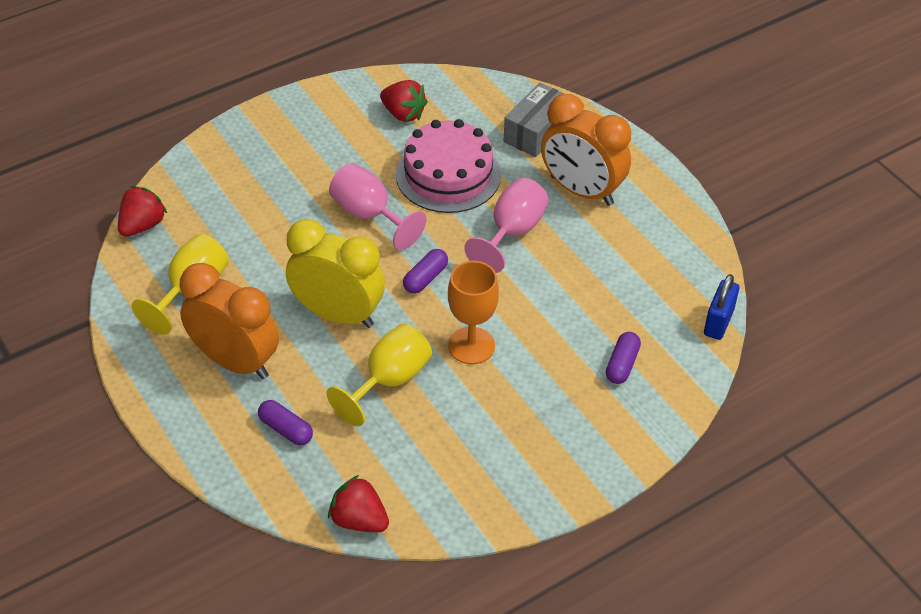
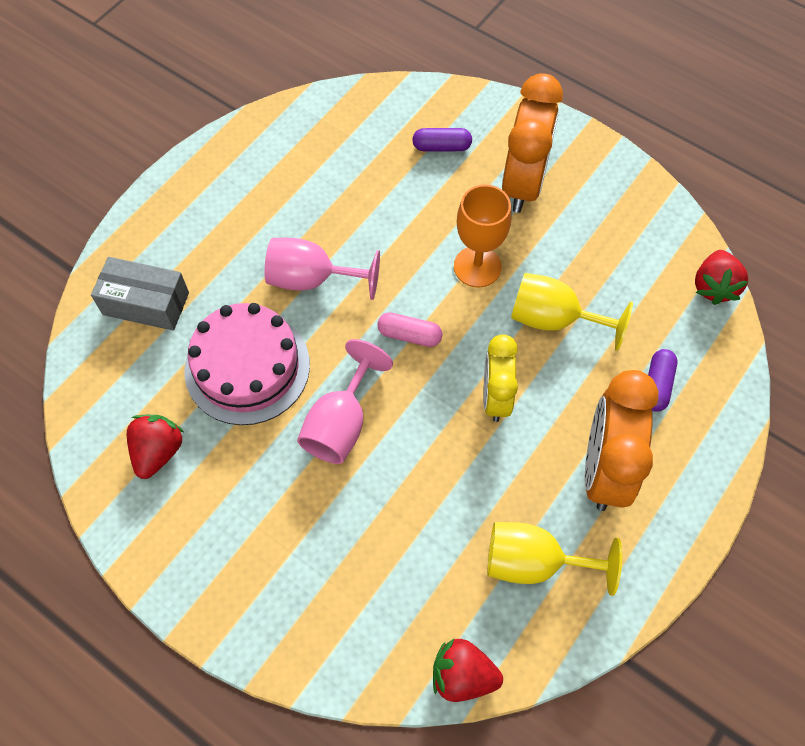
camera: 110 degrees left, 15 degrees up
(338, 314) = (495, 397): yellow clock -> yellow clock, size x0.63
(425, 278) = (409, 335): purple capsule -> pink capsule
(581, 191) = (226, 236): orange clock -> orange clock (523, 184)
(718, 322) = (358, 91): blue padlock -> none

